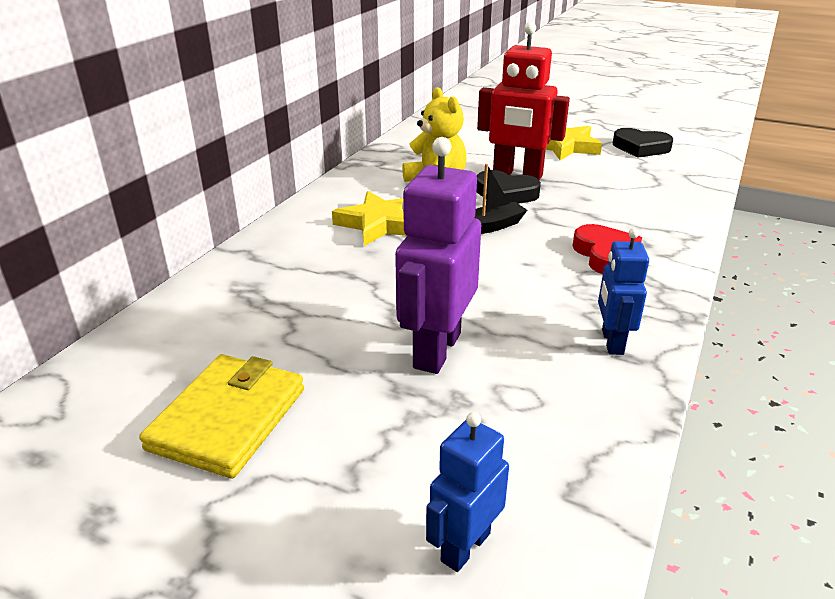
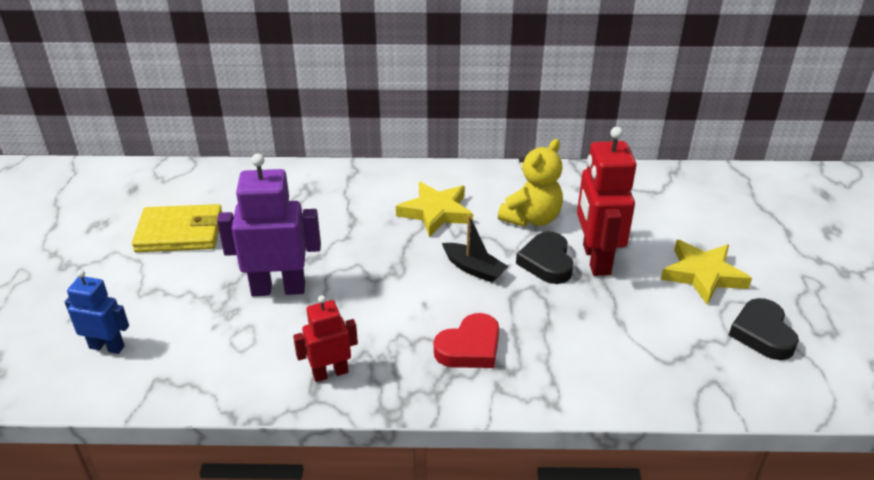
camera: 65 degrees right, 5 degrees up
(611, 342) = (330, 373): blue robot -> red robot

